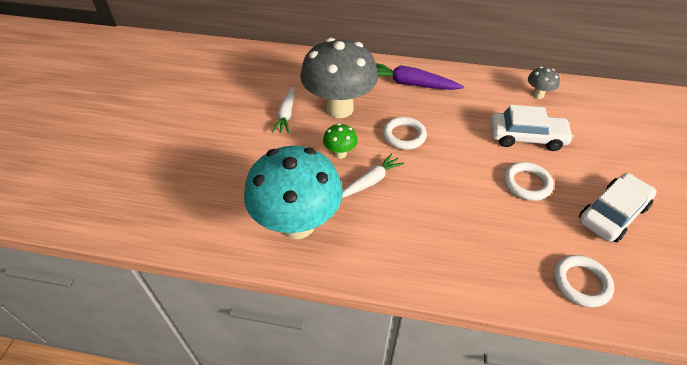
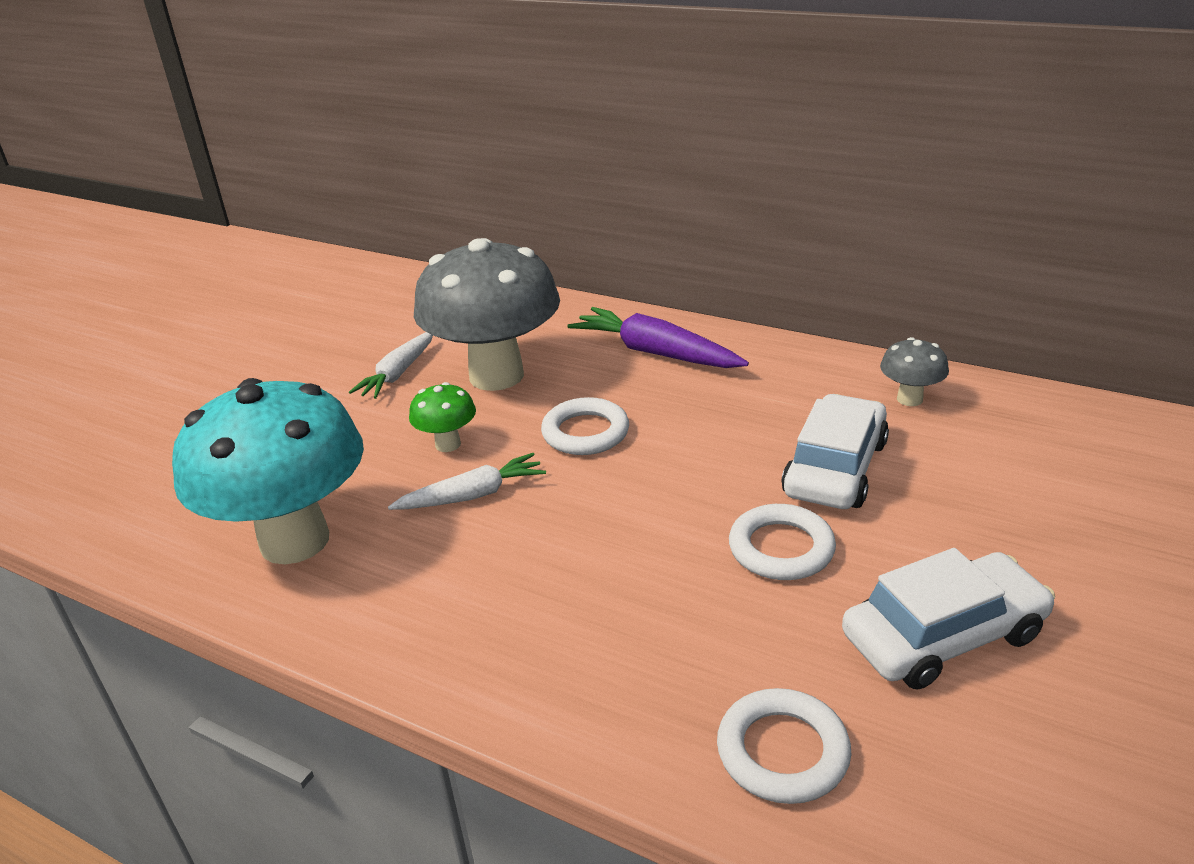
camera: 20 degrees right, 15 degrees down
(526, 137) = (835, 468): white car -> white car turned 90 degrees counterclockwise

